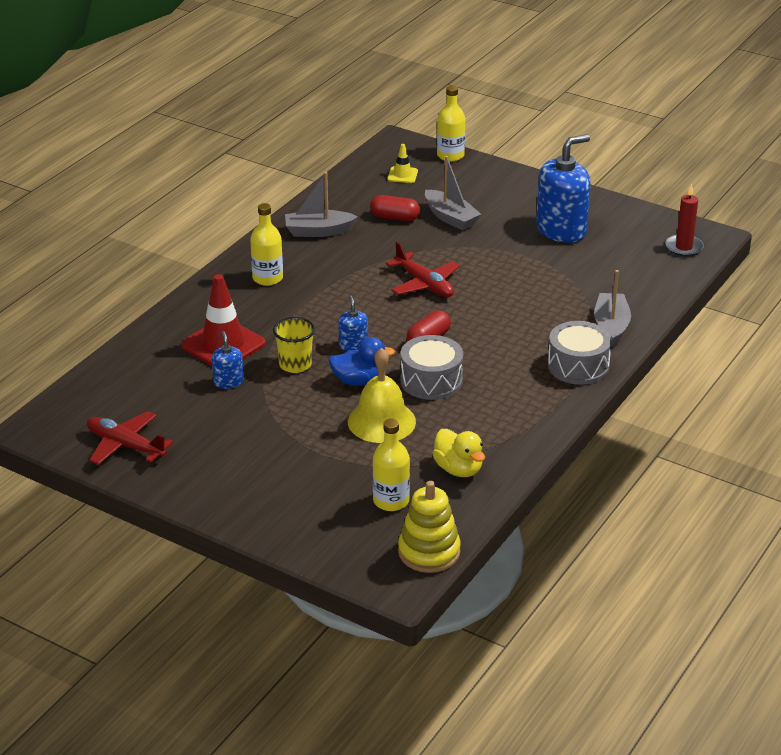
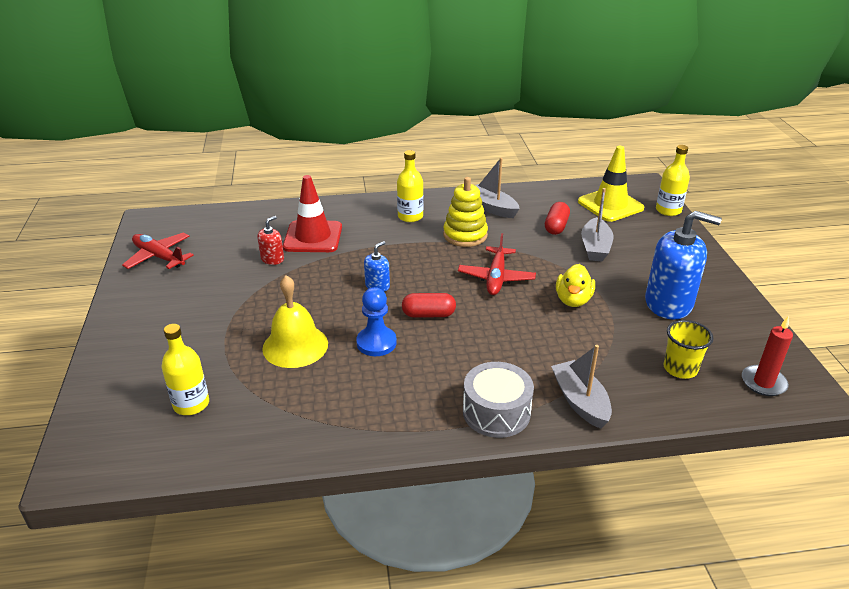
camera: 50 degrees right, 0 degrees up
(125, 445) = (159, 257): red plane -> red plane turned 45 degrees counterclockwise
(228, 382) = (272, 259): blue soap dispenser -> red soap dispenser
(295, 365) = (324, 274): yellow cup -> yellow cup (680, 368)
(359, 381) = (336, 310): blue duck -> none
(395, 217) = (556, 226): red capsule -> red capsule turned 45 degrees clockwise
(402, 175) = (610, 205): yellow traffic cone -> yellow traffic cone, size x2.03
(429, 552) = (133, 463): yellow stacking toy -> yellow stacking toy (465, 235)
(431, 381) = (376, 343): grey drum -> blue pawn
(458, 469) = (269, 419): yellow duck -> yellow duck (573, 300)
(611, 326) = (580, 401): grey boat -> grey boat turned 75 degrees counterclockwise

